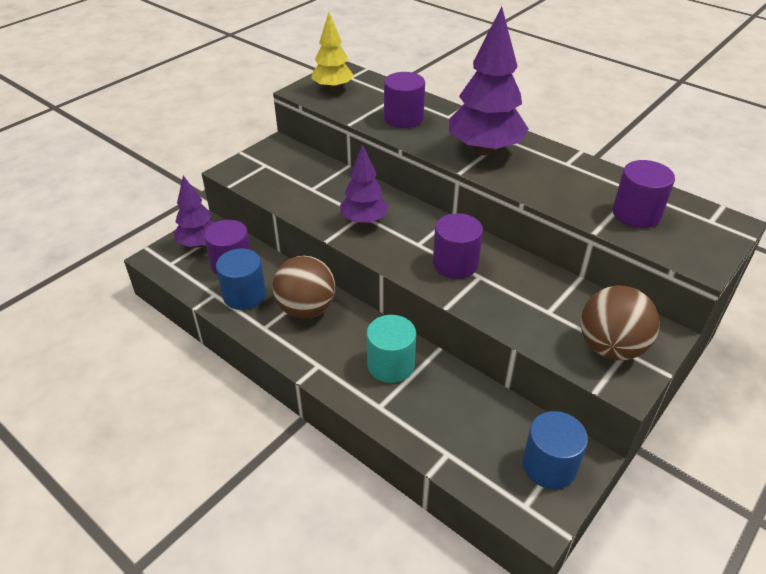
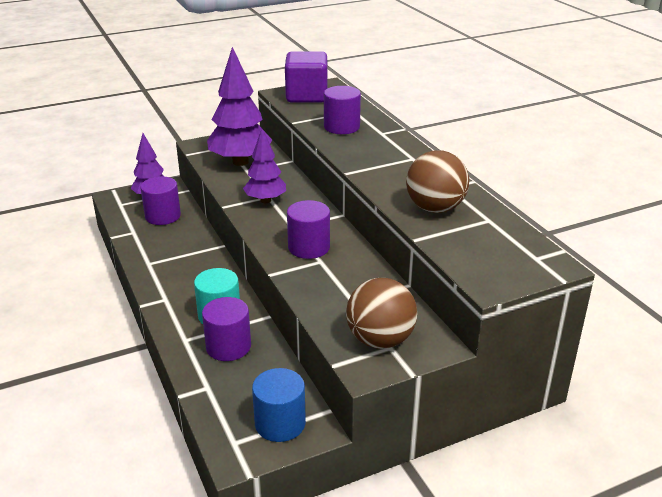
camera: 25 degrees right, 10 degrees down
(244, 295) = (153, 238): blue cylinder -> none
(306, 309) = (190, 260): brown ball -> brown ball (435, 208)
(333, 88) = (307, 96): yellow tree -> purple cube
(484, 150) = (385, 162): purple tree -> purple tree (240, 162)
(636, 214) = (469, 236): purple cylinder -> purple cylinder (228, 346)

